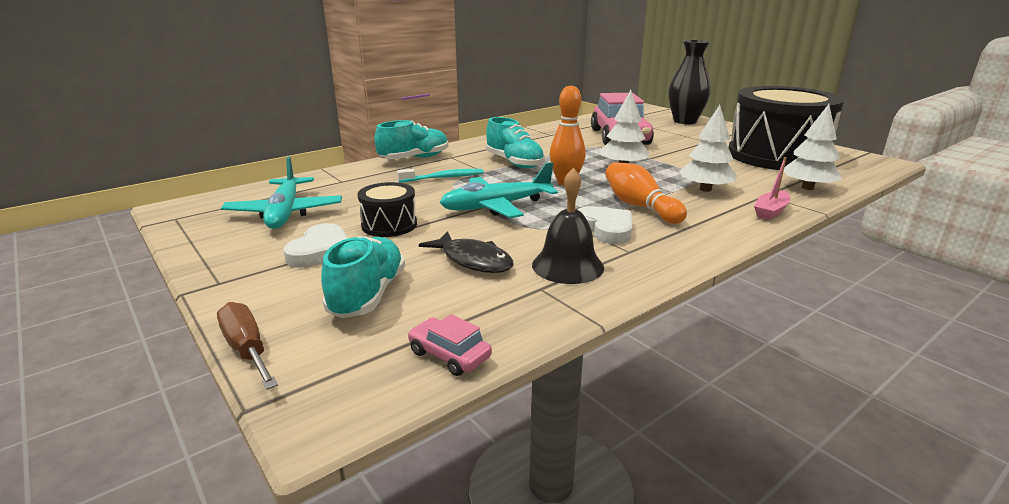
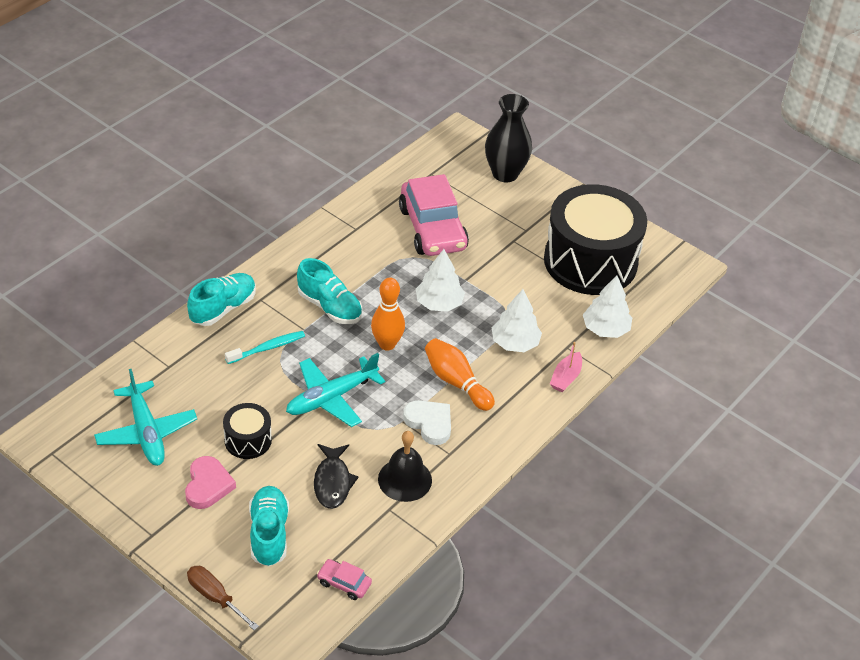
camera: 15 degrees left, 20 degrees up
(320, 251) = (208, 485): white heart -> pink heart
(473, 260) = (333, 482): black fish -> black fish turned 60 degrees clockwise

